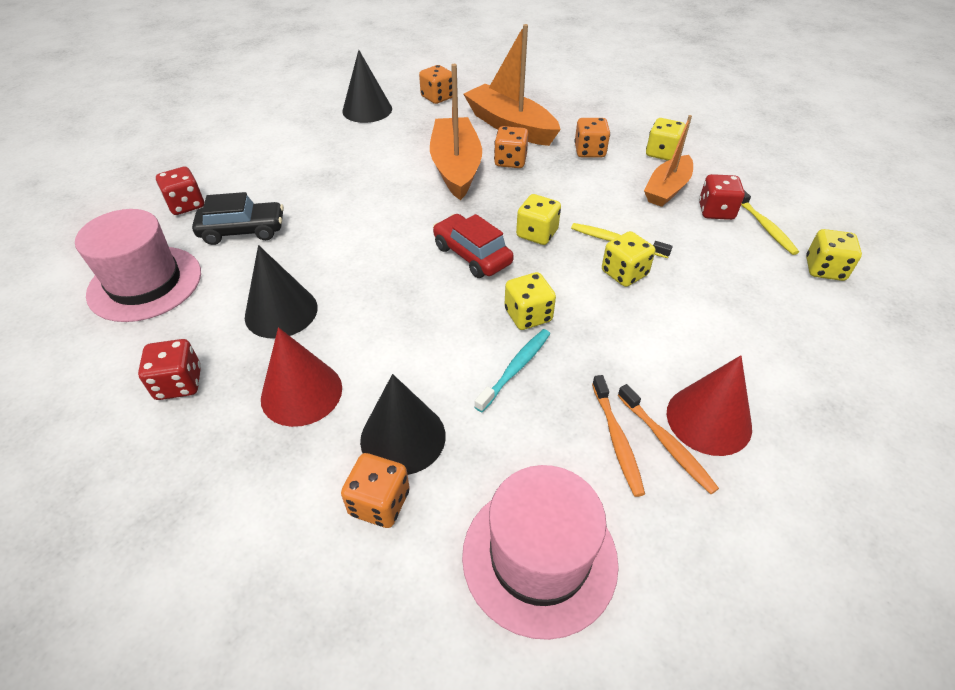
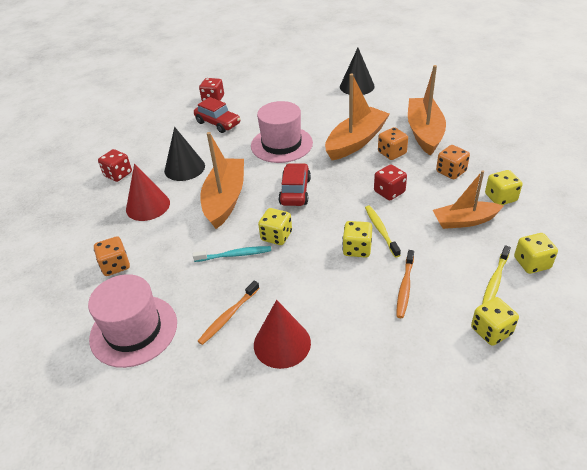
camera: 50 degrees right, 5 degrees down
(145, 283) = (157, 127): pink hat -> pink hat (281, 144)
(243, 231) = (218, 123): black car -> red car
(401, 315) = (225, 199): none -> orange boat
(403, 437) = (155, 249): black cone -> none
(437, 97) = (407, 95): orange dice -> none
(537, 234) = (343, 200): yellow dice -> yellow dice (531, 263)
(666, 443) = (246, 336): orange toothbrush -> orange toothbrush (405, 287)
(716, 211) = (475, 252): red dice -> red dice (389, 192)

